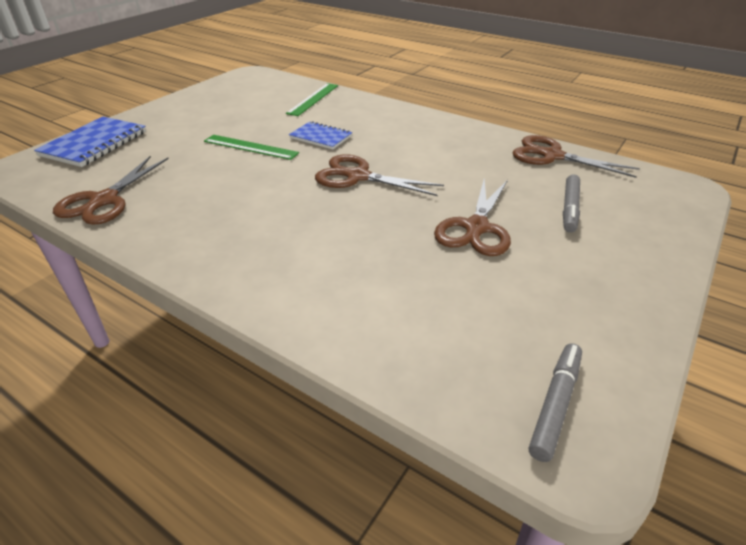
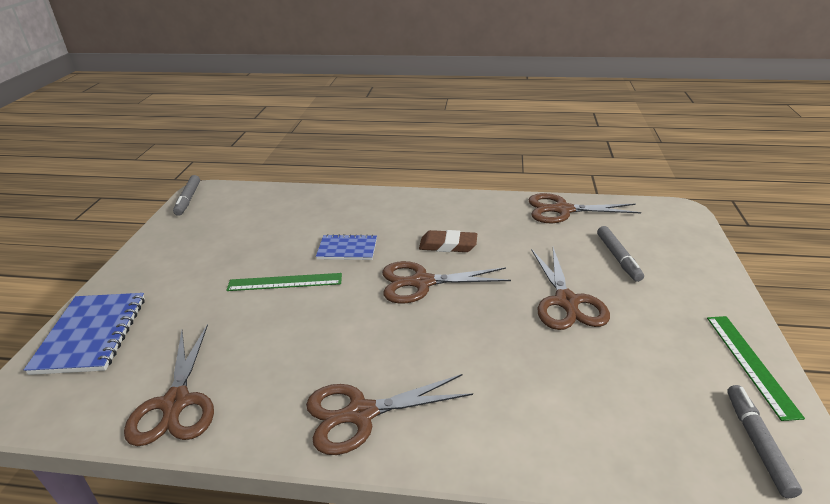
camera: 25 degrees left, 5 degrees down
(218, 250) = (361, 414): none -> brown scissors
(236, 76) = (188, 199): none -> grey marker
(313, 99) = (300, 206): green ruler -> green ruler (750, 363)
(409, 156) = (448, 245): none -> brown eraser

